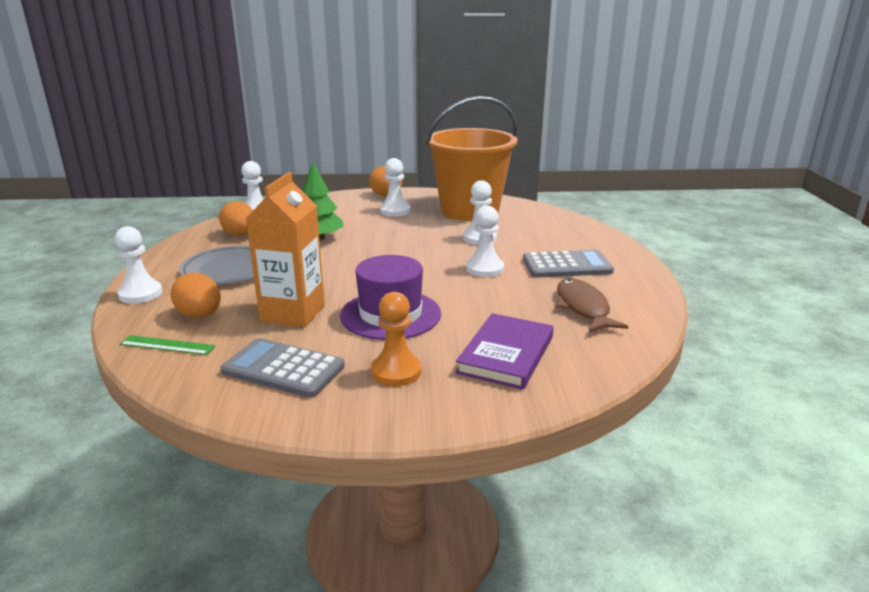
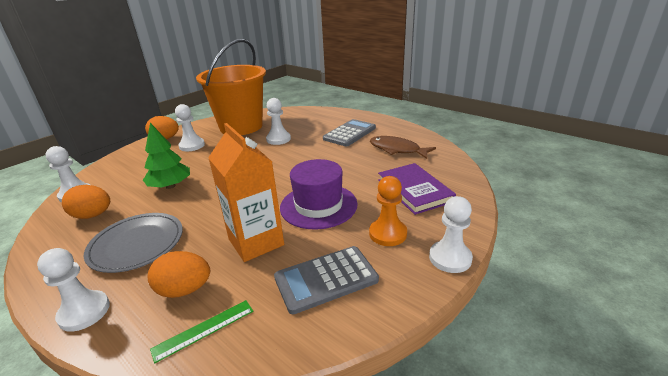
camera: 45 degrees left, 5 degrees up
(485, 269) = (315, 154): white pawn -> white pawn (450, 258)

